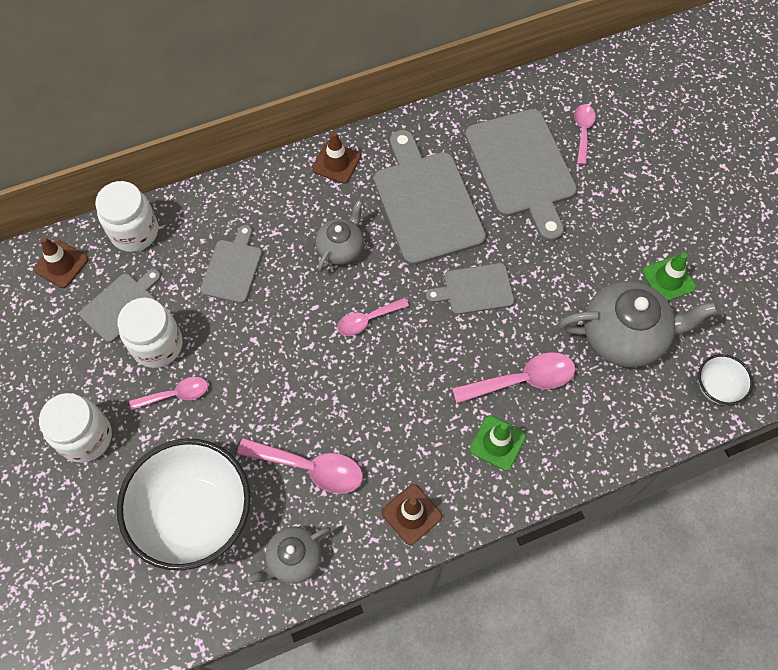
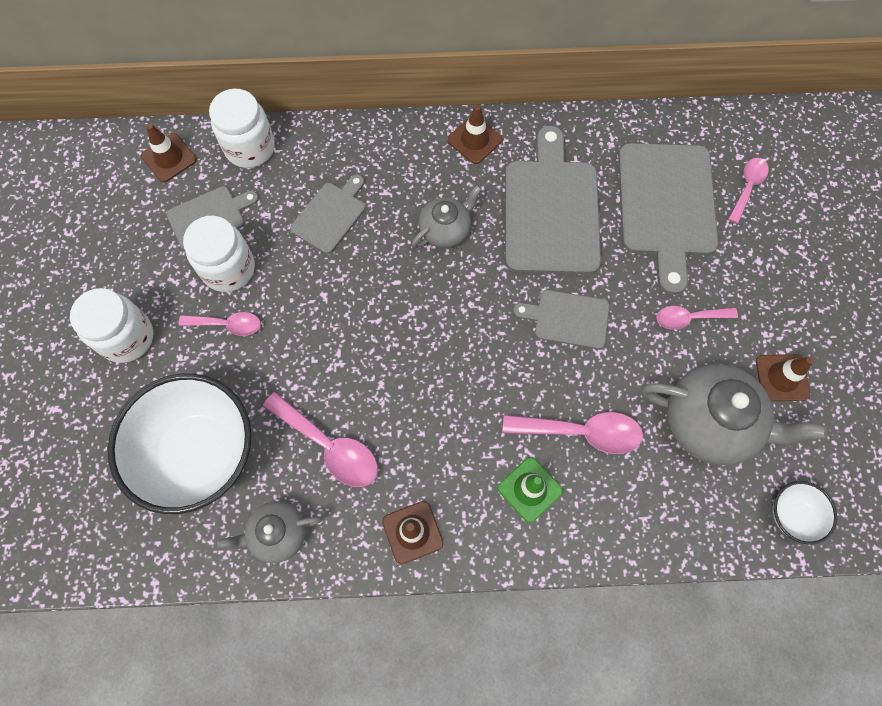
camera: 20 degrees right, 5 degrees up
(367, 320) = (444, 313): pink spoon -> pink spoon (689, 318)
(668, 279) = (782, 378): green traffic cone -> brown traffic cone

